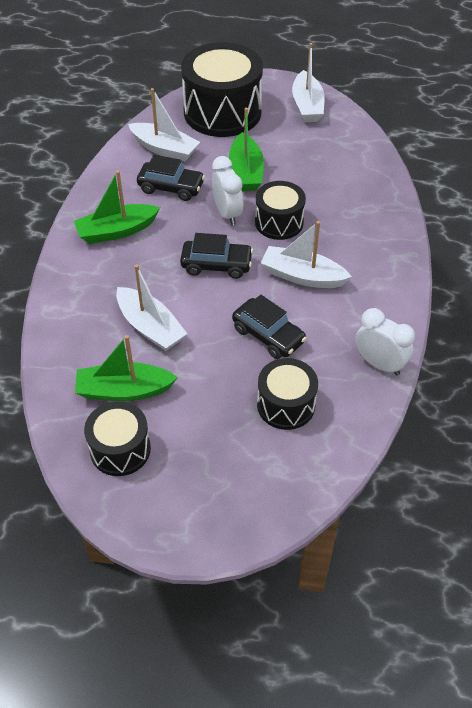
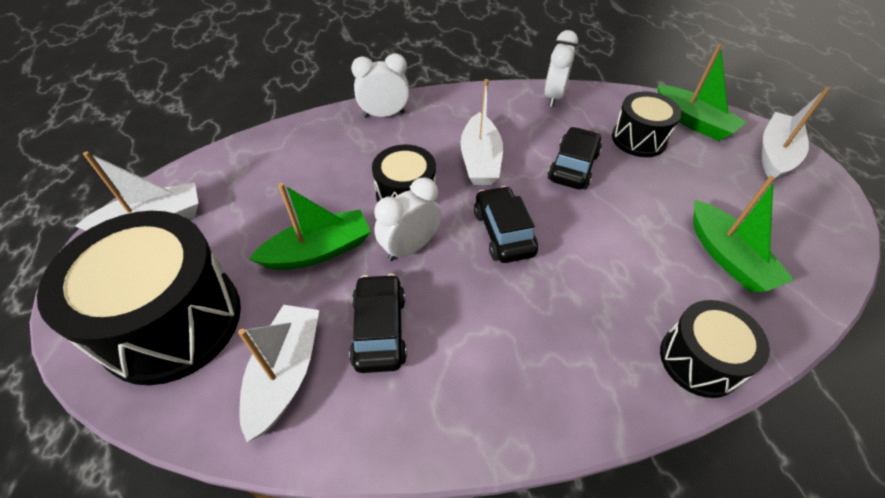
camera: 110 degrees left, 0 degrees up
(116, 231) = (501, 367): green boat -> green boat (693, 122)
(120, 449) = (787, 235): black drum -> black drum (699, 360)
(150, 327) = (633, 264): white boat -> white boat (775, 154)
(389, 230) = (384, 115): none -> white clock

